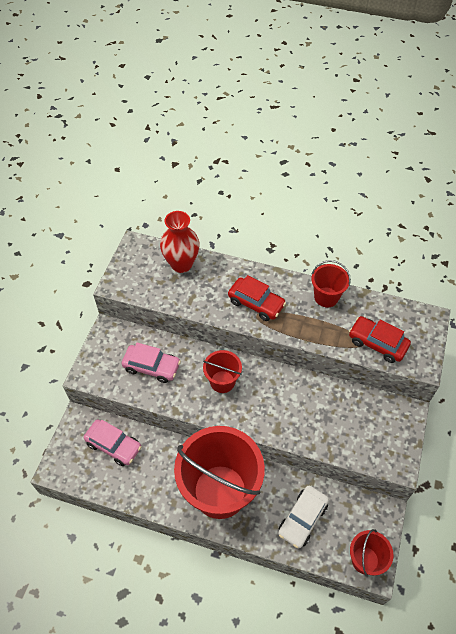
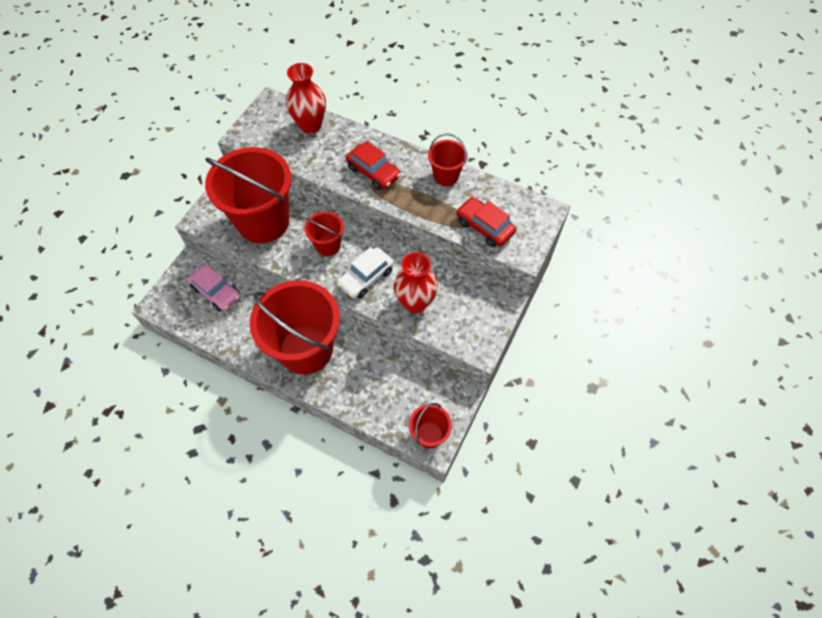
camera: 10 degrees right, 5 degrees up
(152, 367) = (263, 222): pink car -> red bucket
(302, 519) = (378, 387): white car -> white car (366, 277)
(323, 428) = (415, 303): none -> red vase

